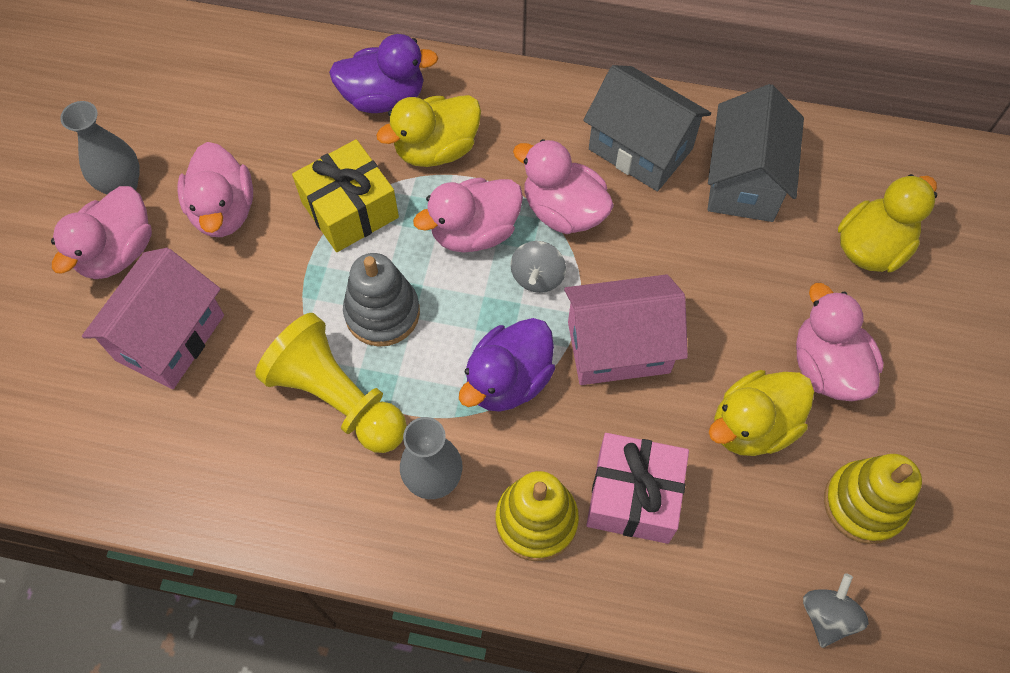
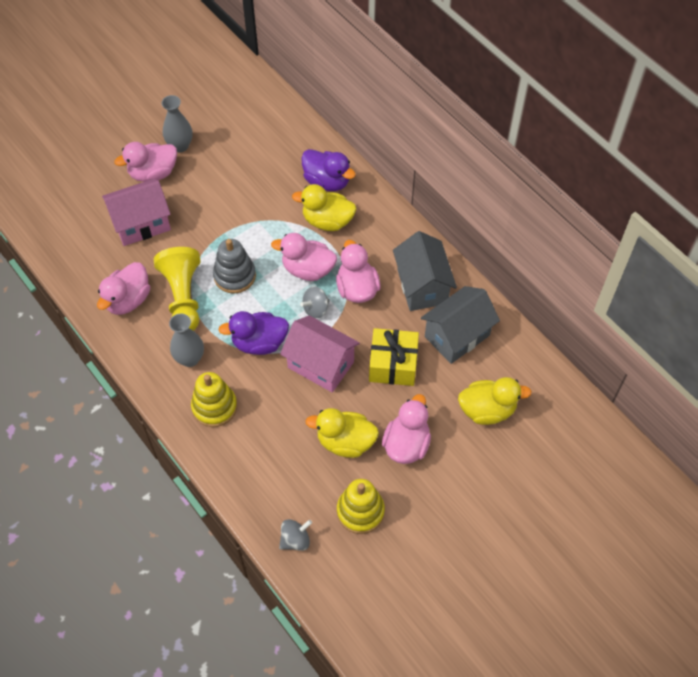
camera: 40 degrees right, 5 degrees down
(223, 211) = (211, 185): pink duck -> pink duck (128, 300)
(350, 210) = (263, 222): yellow gift -> yellow gift (393, 364)
(633, 496) = (263, 429): pink gift -> none

